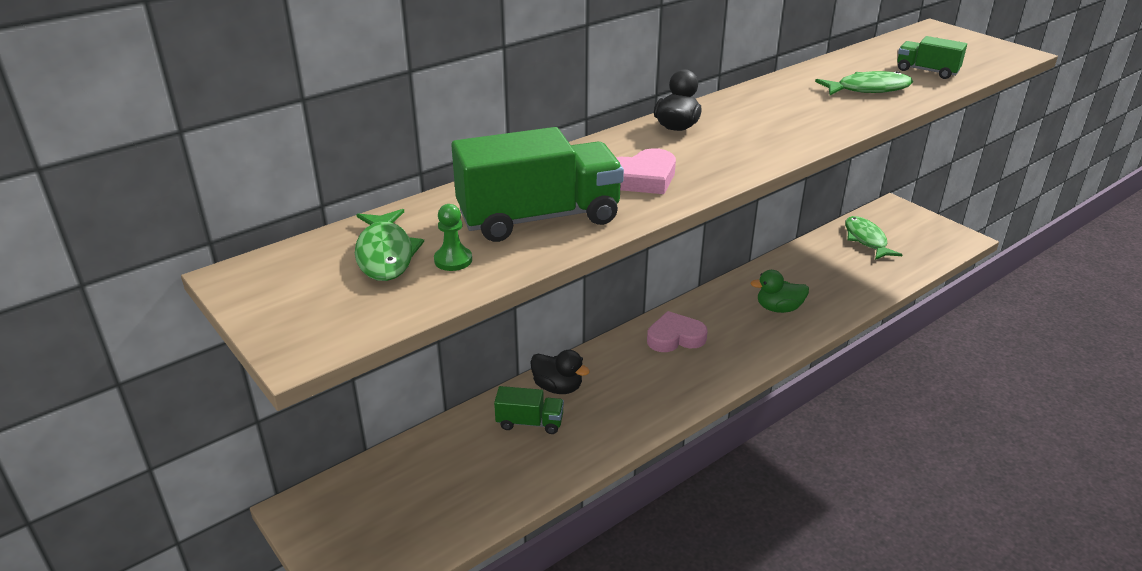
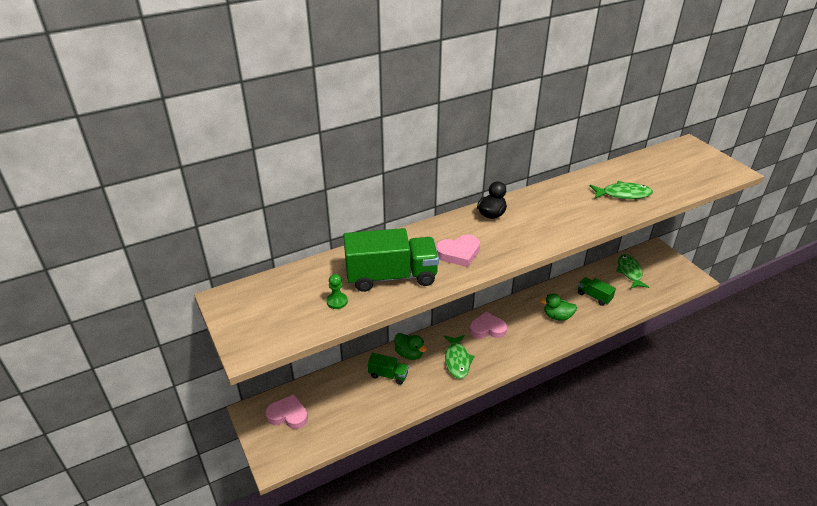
camera: 10 degrees right, 5 degrees up
(366, 506) = (288, 415): none -> pink heart
(385, 254) = (301, 293): green fish -> green fish (457, 360)
(558, 387) = (409, 354): black duck -> green duck
(927, 71) = (668, 182): green truck -> green truck (594, 296)

